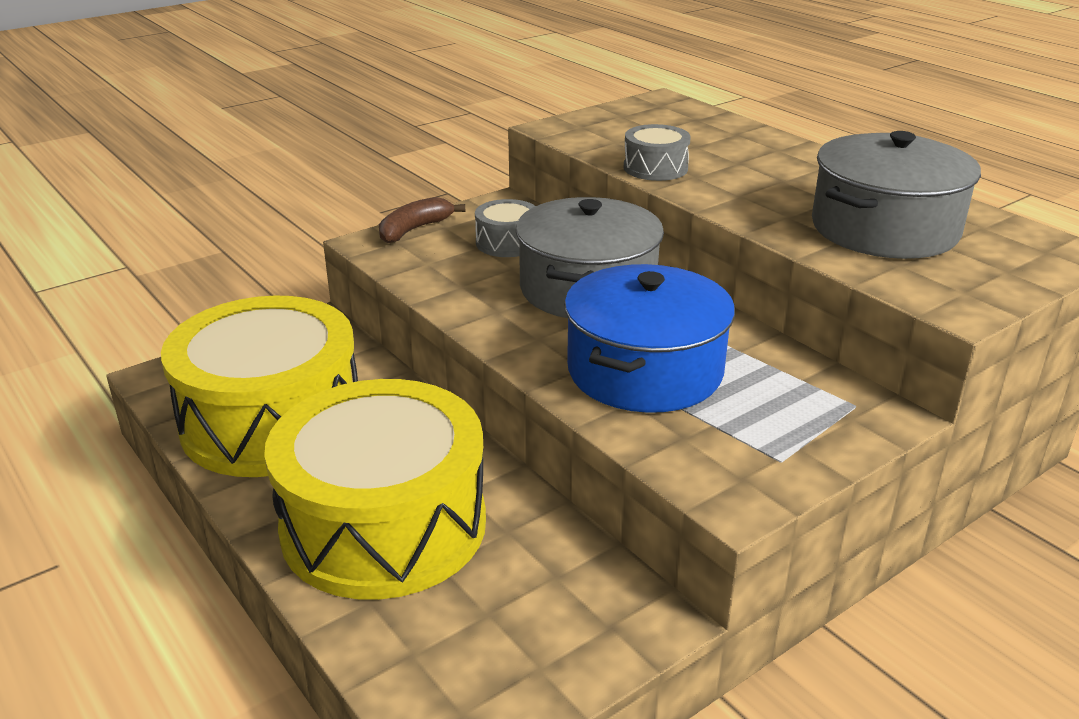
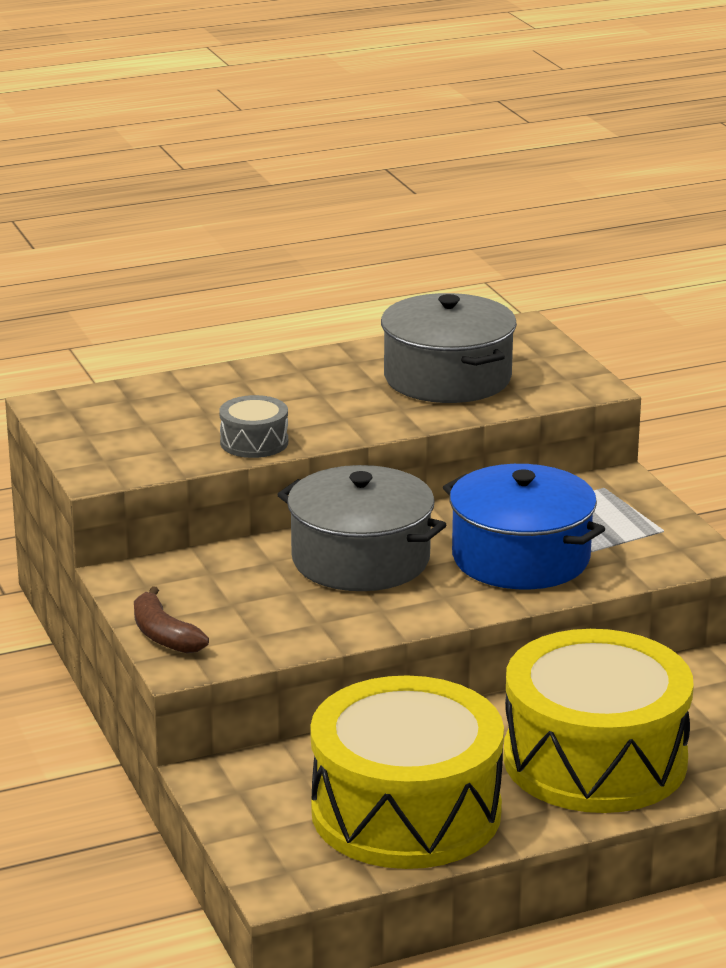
camera: 75 degrees left, 5 degrees down
(507, 243) = (233, 586): grey drum -> none

